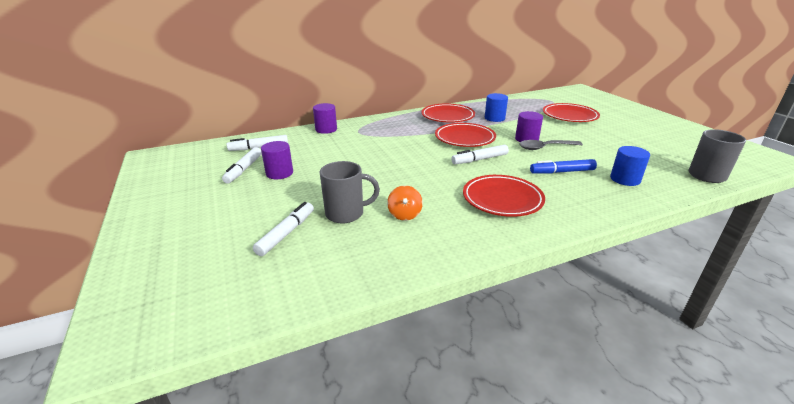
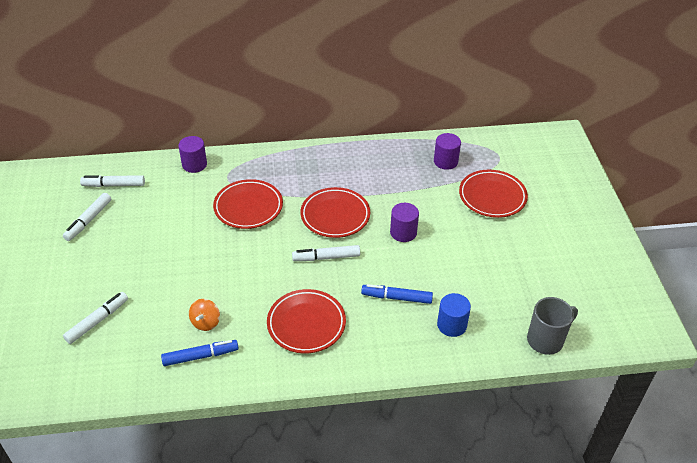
camera: 15 degrees right, 15 degrees up
(279, 173) = (119, 234): purple cylinder -> purple cylinder (445, 161)
(346, 213) = (156, 308): grey mug -> none
(418, 239) = (200, 356): none -> blue marker
(447, 116) = (344, 166): red plate -> red plate (248, 207)
(494, 118) = (397, 182): blue cylinder -> none
(545, 147) = (412, 253): grey spoon -> none

